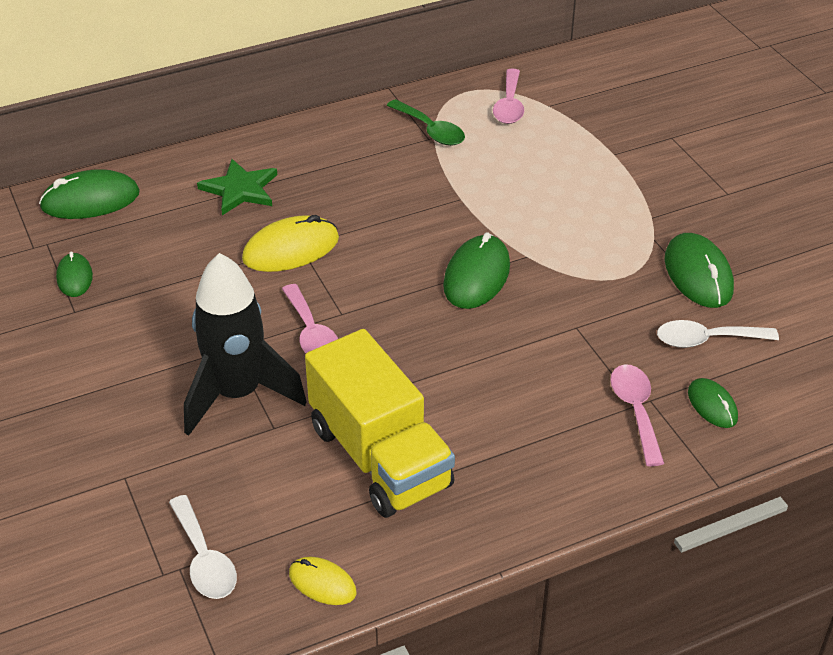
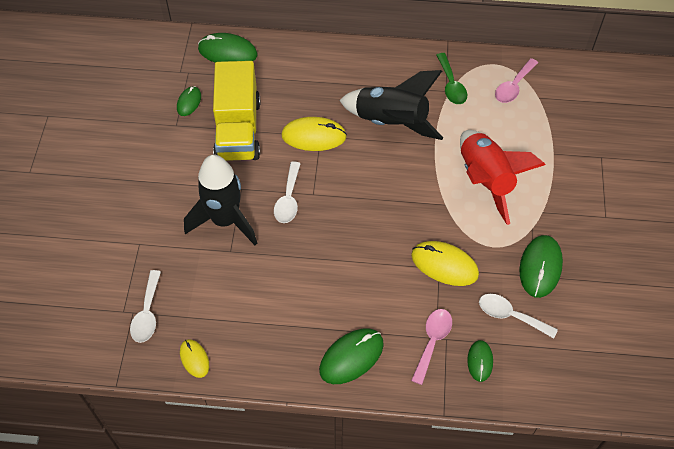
camera: 30 degrees right, 15 degrees up
(240, 189) = (312, 80): green star -> none
(311, 333) = (288, 199): pink spoon -> white spoon
(379, 457) = (272, 298): yellow truck -> yellow truck (238, 130)
(385, 196) = (391, 122): none -> black rocket
(476, 276) = (406, 204): green mouse -> green mouse (351, 357)
(555, 212) = (485, 180): none -> red rocket
(580, 320) = (444, 265): none -> yellow mouse

